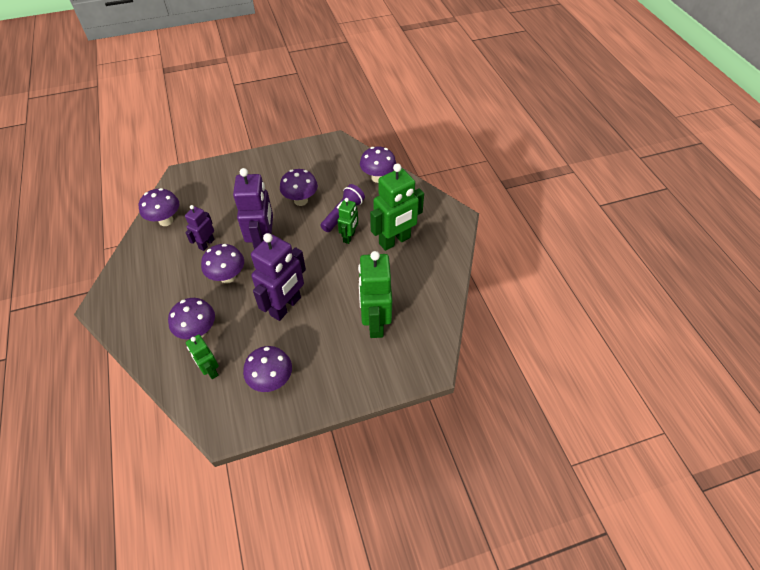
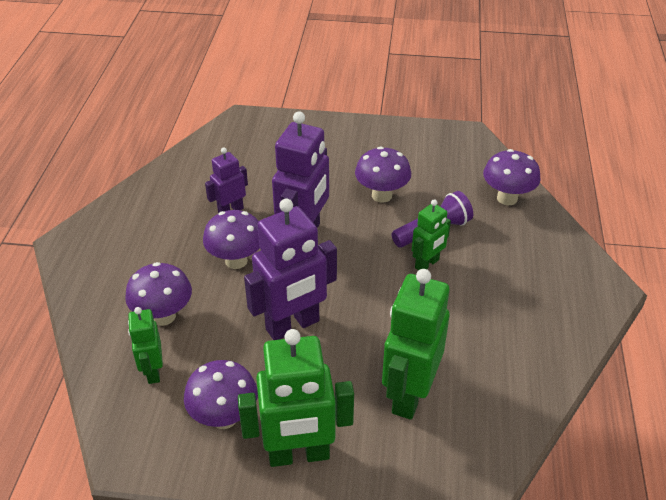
camera: 25 degrees right, 10 degrees down
(166, 221) = (196, 167): purple mushroom -> none
(395, 241) = (493, 291): green robot -> green robot (299, 455)

